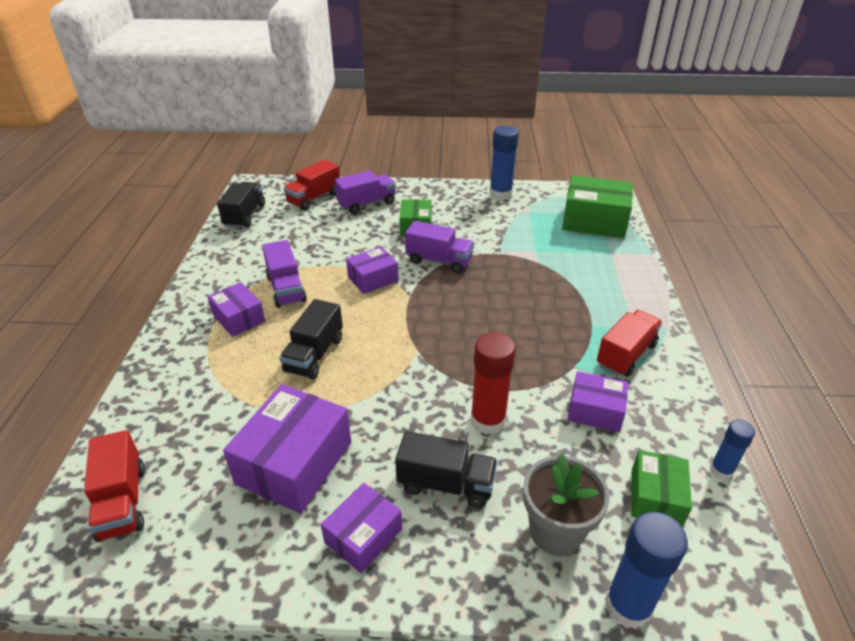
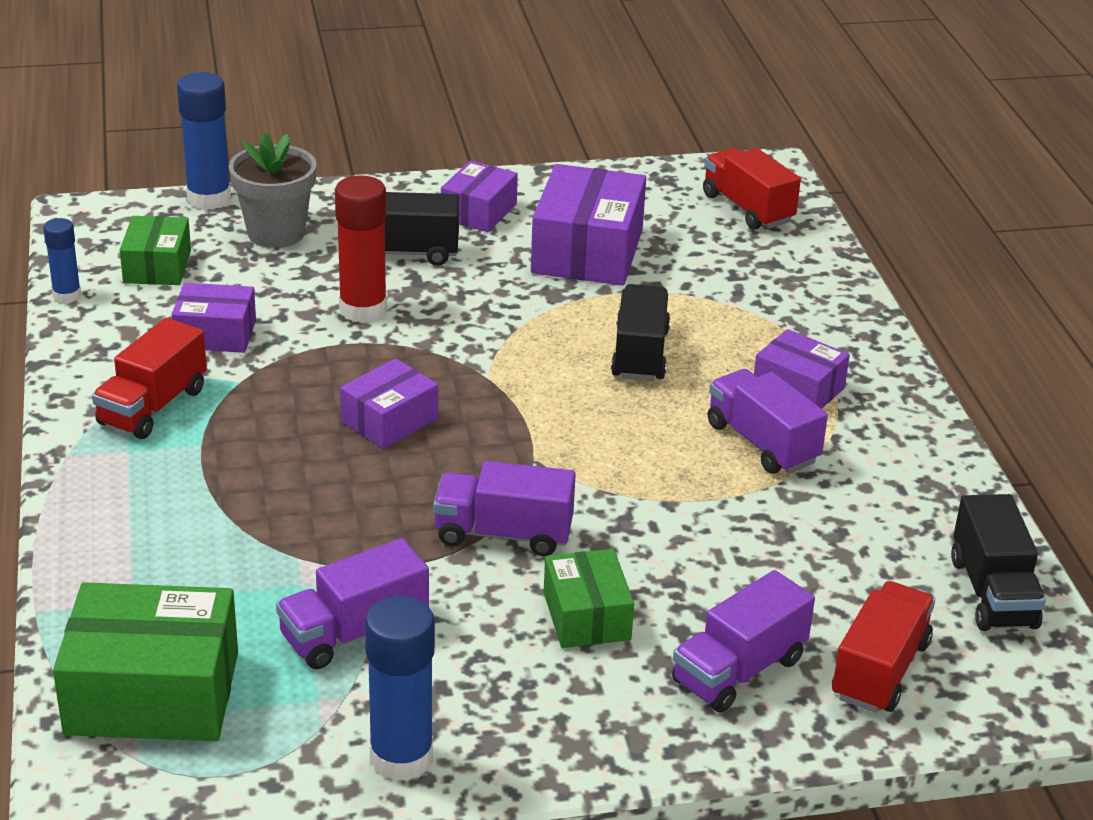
camera: 165 degrees right, 5 degrees down
(373, 279) = (617, 480): purple box -> purple box (389, 420)
(513, 231) = (354, 632): none -> purple truck

